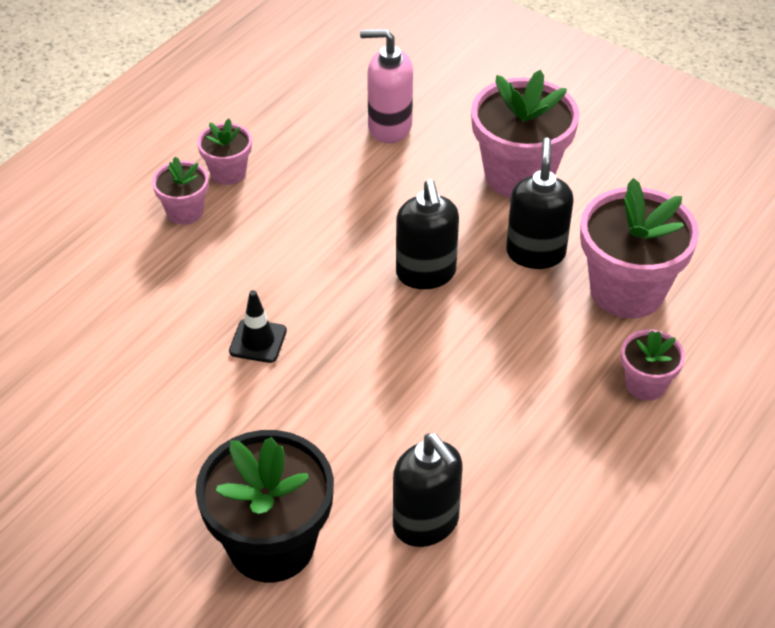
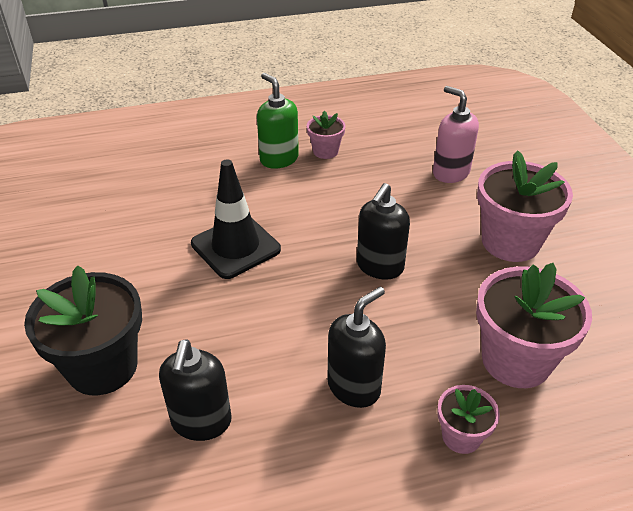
camera: 40 degrees right, 5 degrees down
(185, 211) = (279, 159): pink flower pot -> green soap dispenser
(258, 341) = (235, 246): black traffic cone -> black traffic cone, size x1.91
(535, 253) = (470, 296): black soap dispenser -> black soap dispenser (354, 387)

